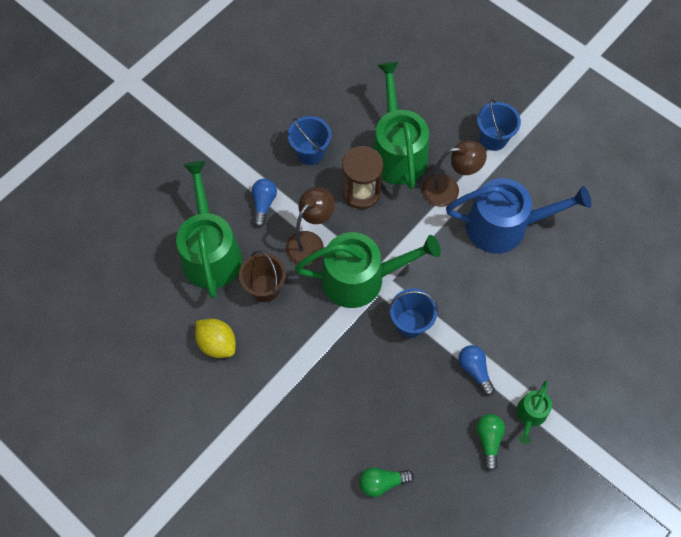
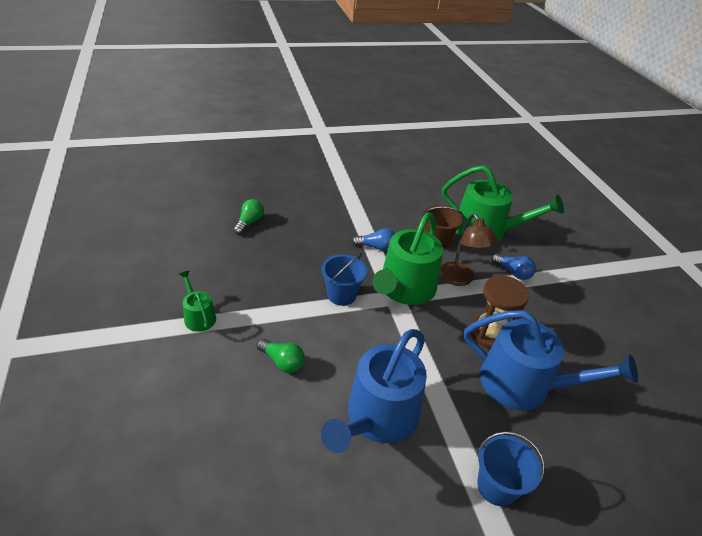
camera: 120 degrees right, 25 degrees down
(217, 343) = (412, 205): yellow lemon -> none
(310, 152) = (553, 323): blue bucket -> none
(397, 151) = (523, 384): green watering can -> blue watering can
(448, 190) = (452, 398): brown lamp -> none
(474, 370) = (267, 307): blue light bulb -> blue light bulb (376, 247)
(488, 440) = (211, 283): green light bulb -> green light bulb (282, 362)

